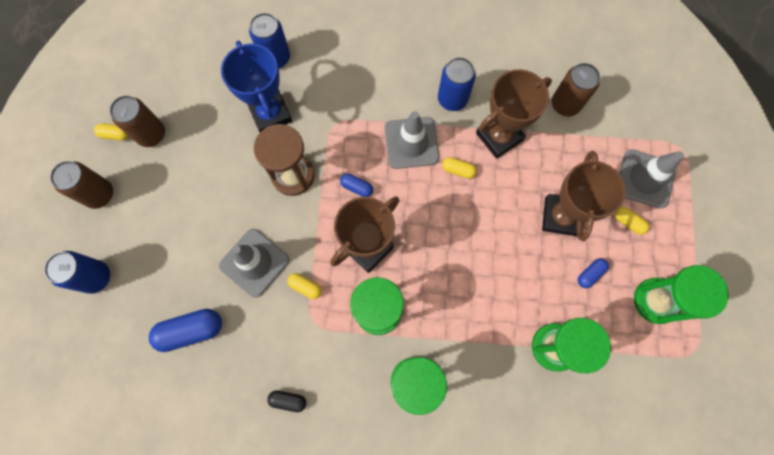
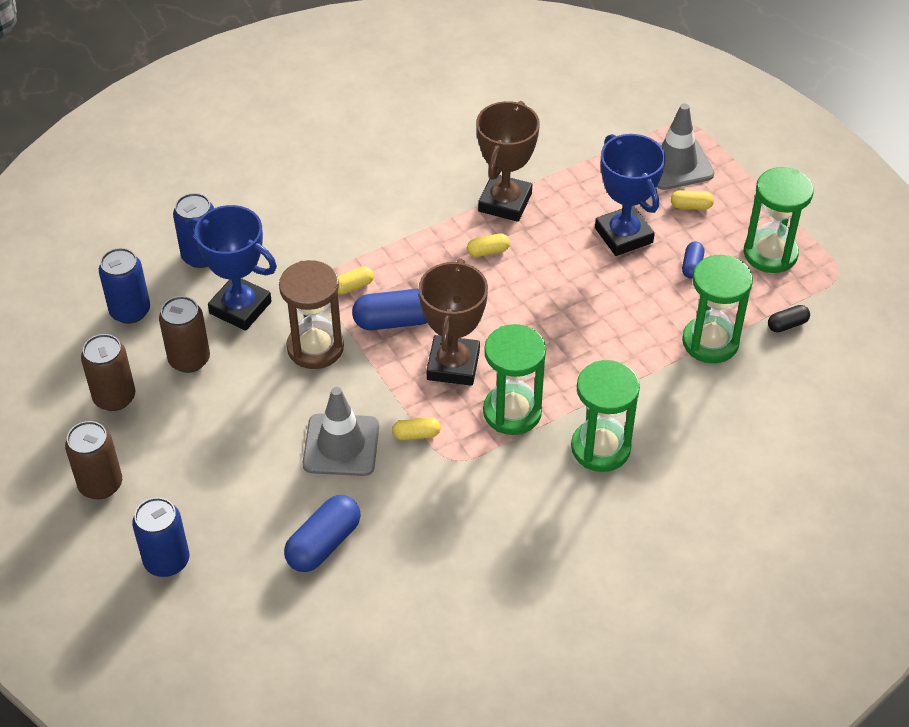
camera: 35 degrees left, 25 degrees down
(115, 135) = (70, 420): yellow capsule -> yellow capsule (353, 286)
(288, 400) = (486, 540): black capsule -> black capsule (787, 325)
(357, 187) = (395, 321): blue capsule -> blue capsule, size x1.86
(411, 143) = (419, 254): grey traffic cone -> none
(452, 99) = (429, 196): blue can -> blue can (130, 311)
(561, 216) = (623, 235): brown trophy -> blue trophy
(565, 104) = (547, 143): brown can -> brown can (189, 359)

